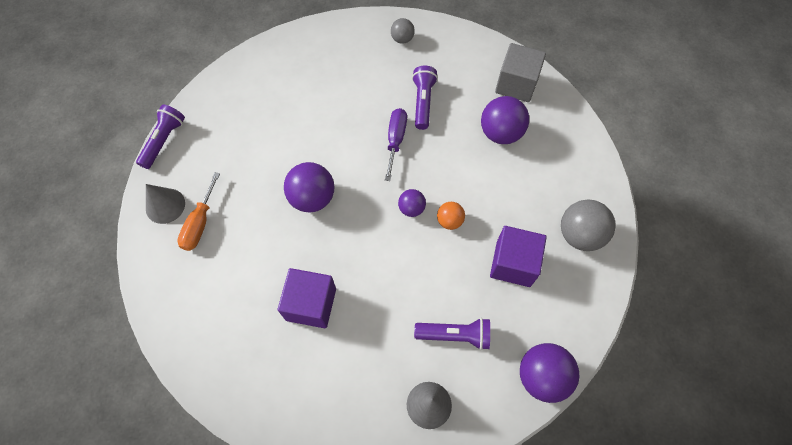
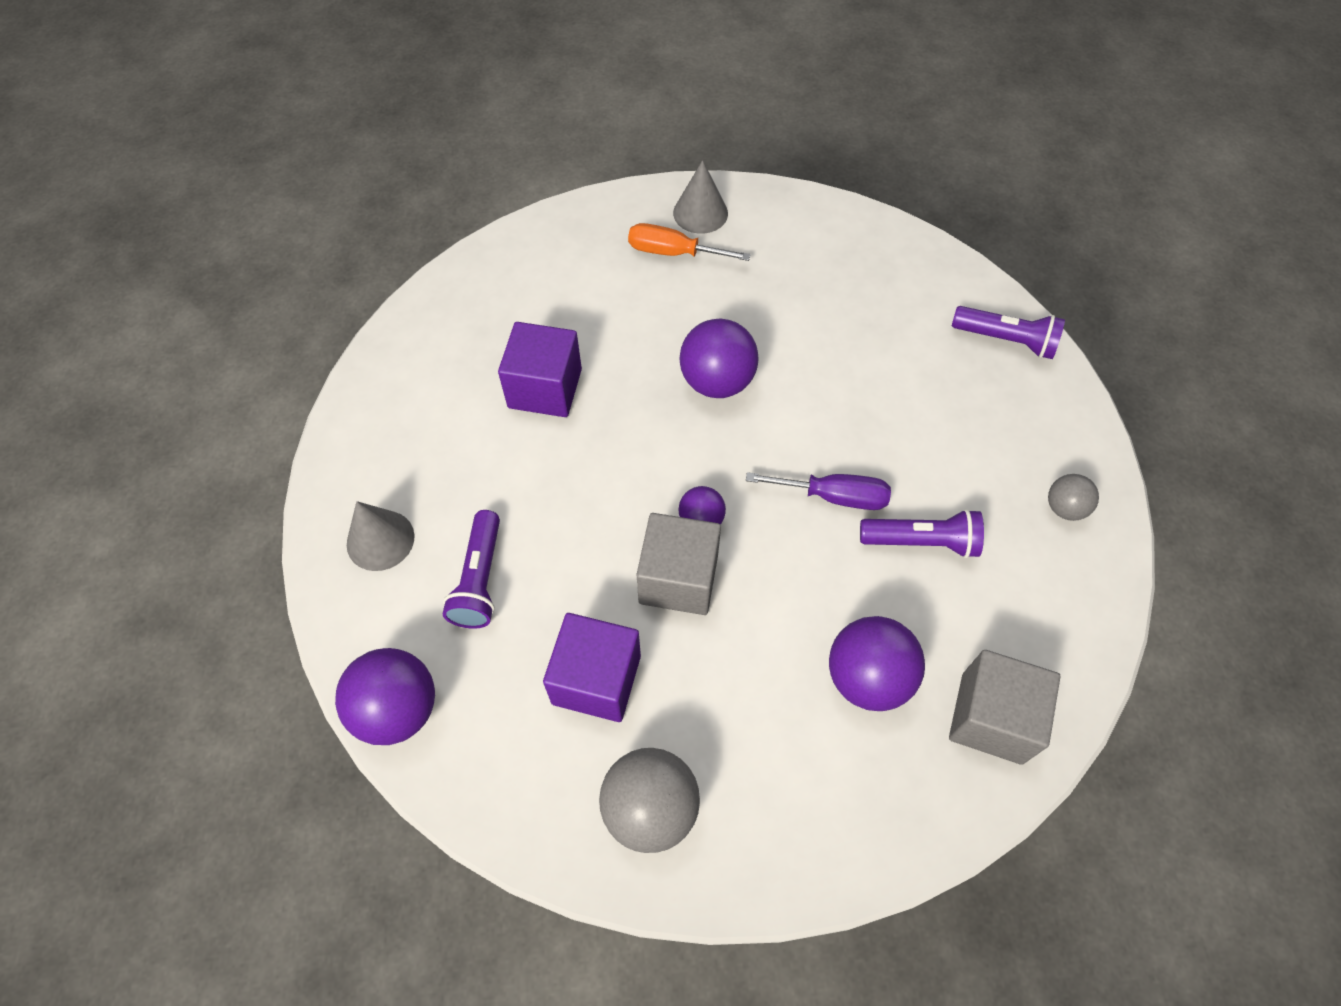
camera: 90 degrees right, 5 degrees down
(164, 141) = (804, 199): purple flashlight -> purple flashlight (1006, 340)
(449, 221) = (678, 579): orange ball -> grey cube

